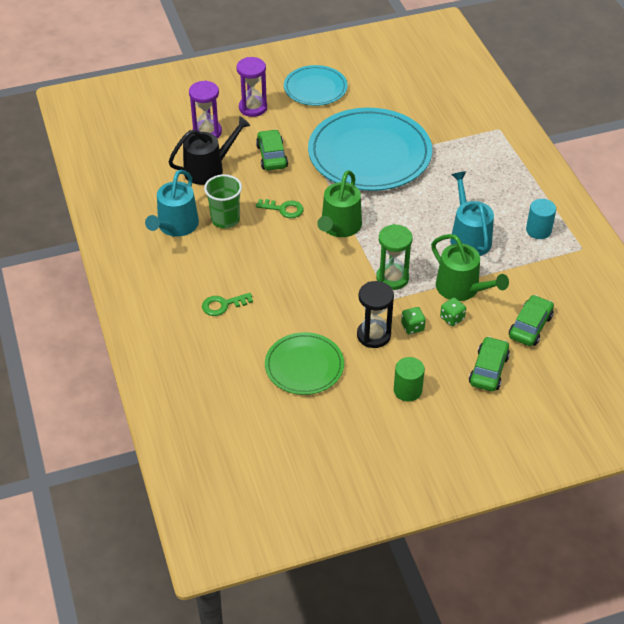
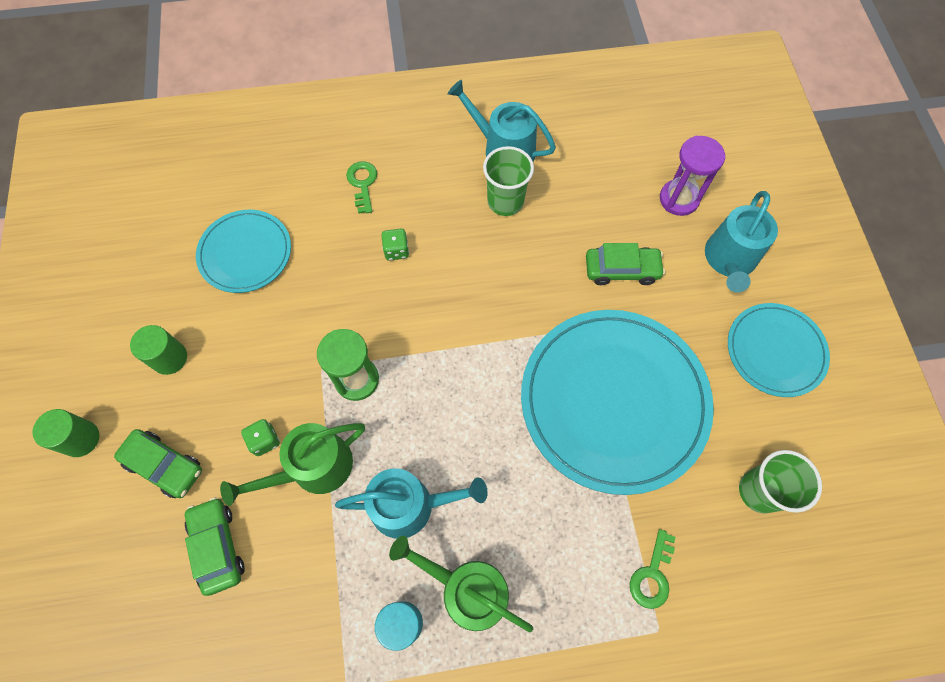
camera: 100 degrees right, 20 degrees up
(208, 169) = (603, 193): black watering can -> none
(253, 108) = (729, 260): purple hourglass -> turquoise watering can
(284, 209) = (513, 269): green key -> green key (652, 575)
(304, 366) = (245, 253): green plate -> turquoise plate
(339, 227) = (467, 331): green watering can -> green watering can (467, 590)
(373, 335) = (267, 337): black hourglass -> none
(407, 94) = (759, 491): none -> green cup
(412, 327) = (265, 386): green dice -> green dice (396, 251)
(487, 426) = (81, 439): none -> green cylinder
(530, 326) = (217, 546): green car -> green car turned 150 degrees counterclockwise

